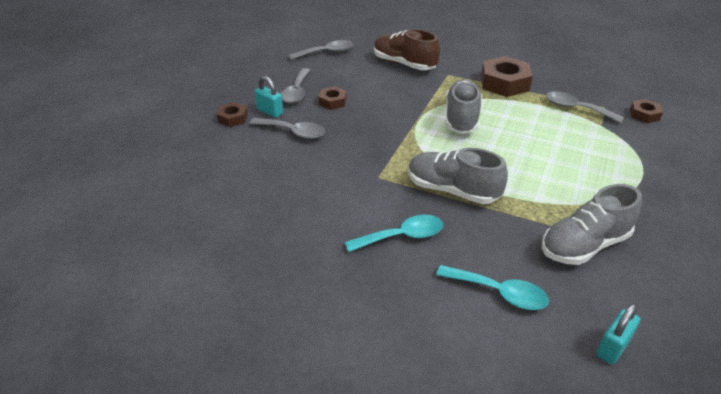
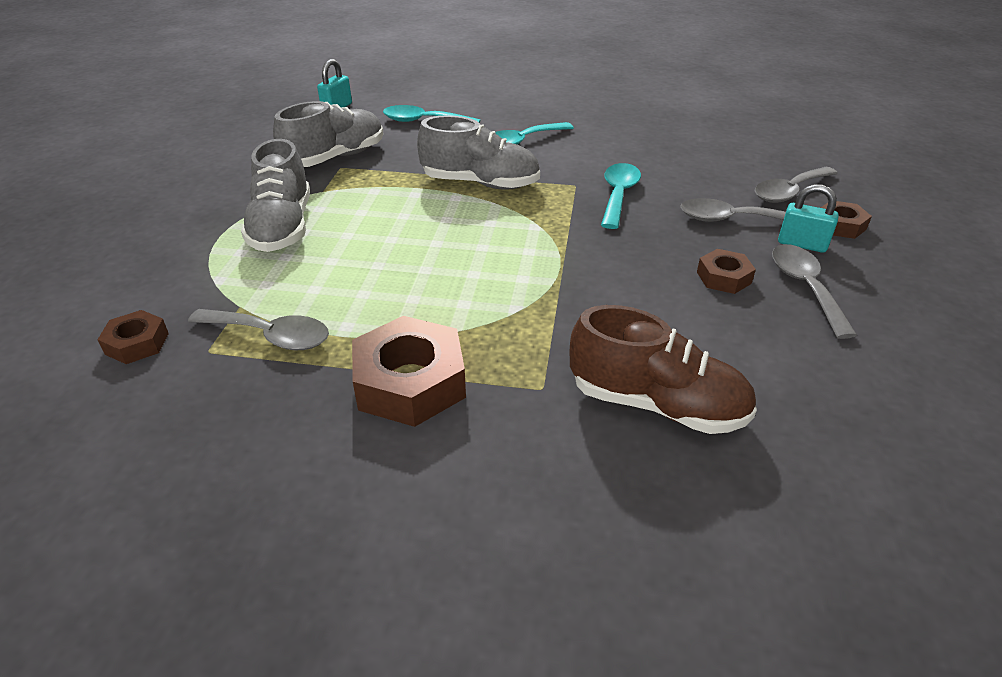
camera: 165 degrees right, 0 degrees up
(327, 52) = (866, 412): grey spoon -> grey spoon (789, 192)
(352, 162) = (618, 195): none -> turquoise spoon
(461, 118) = (488, 281): grey shoe -> grey shoe (282, 227)

